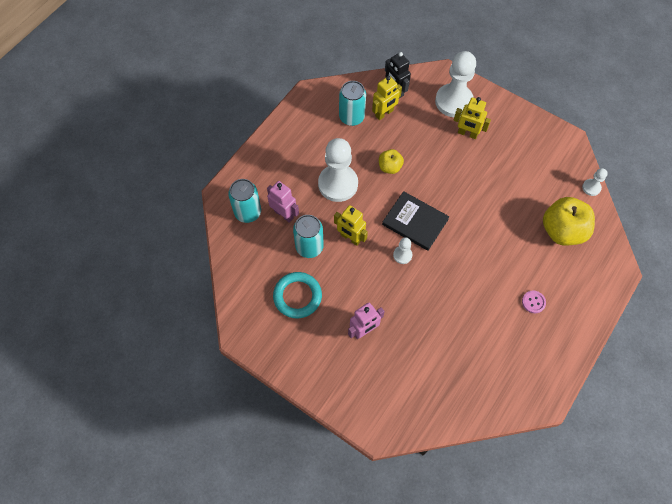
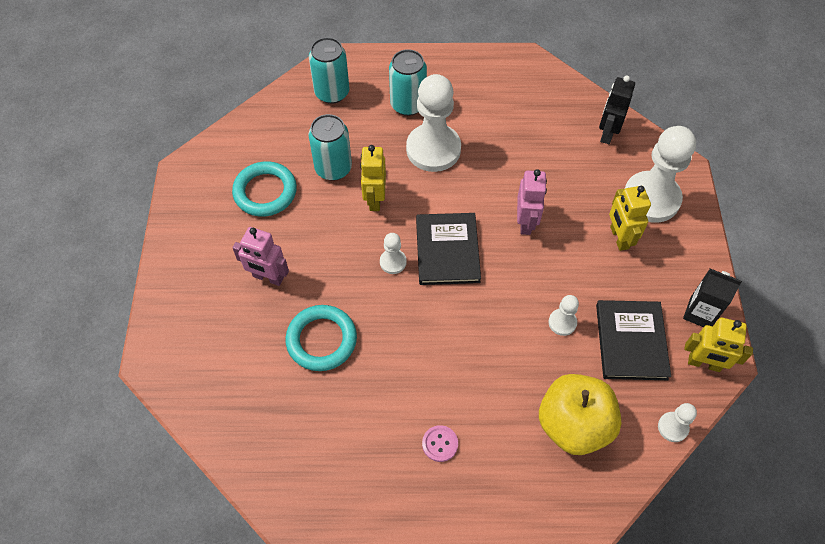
camera: 55 degrees right, 5 degrees down
(284, 214) = (355, 124): pink robot -> pink robot (526, 222)
(351, 117) = (531, 113): turquoise can -> turquoise can (408, 104)
(384, 113) = (566, 140): yellow robot -> yellow robot (704, 363)
(390, 167) = (499, 185): yellow apple -> none
(429, 325) = (321, 340): none -> turquoise ring
(500, 196) = (562, 322): none -> white pawn
(532, 172) = (631, 341): none -> black book
(537, 130) = (699, 313): none -> black carton

